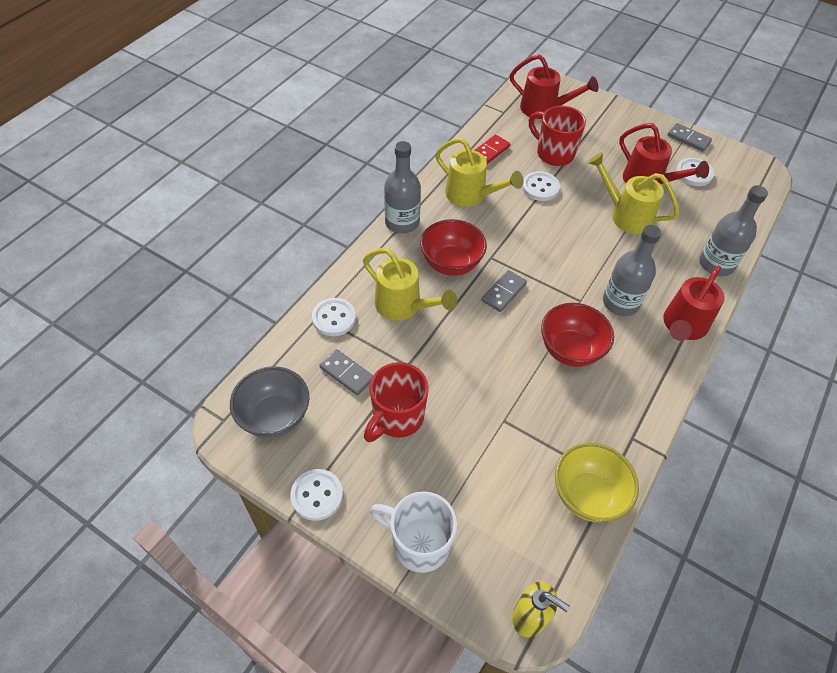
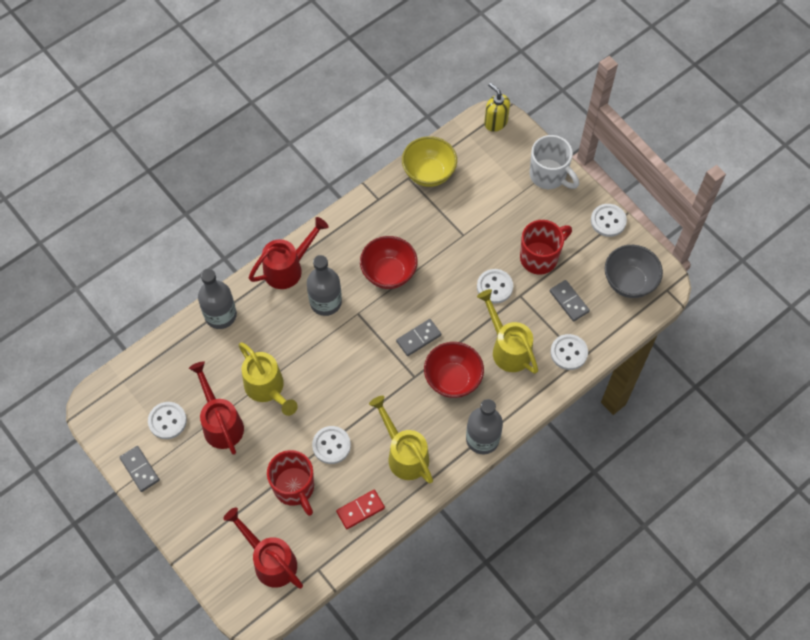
camera: 160 degrees left, 10 degrees up
(441, 367) = (494, 287): none -> white button

